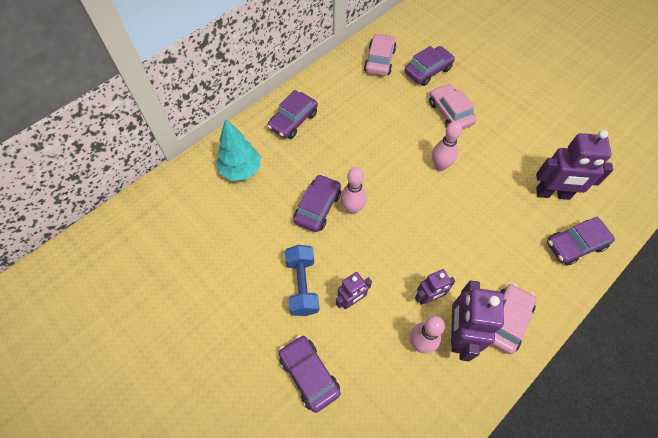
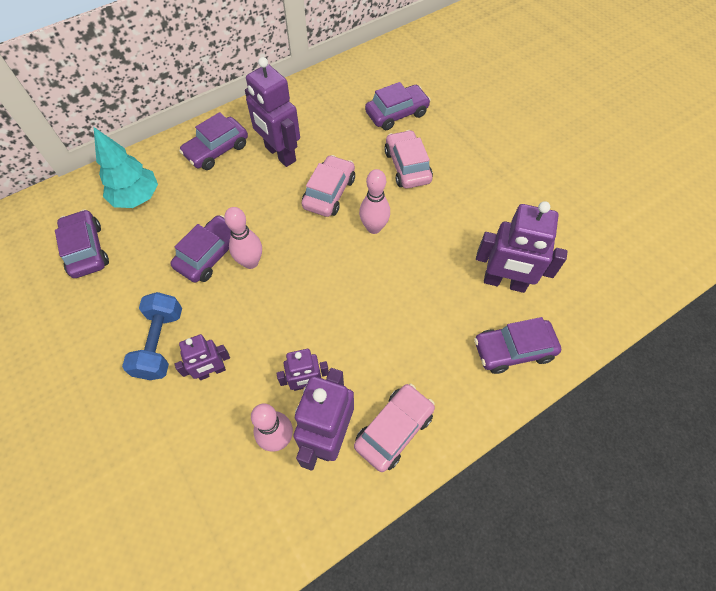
camera: 10 degrees right, 0 degrees up
(309, 374) = (131, 451): purple car -> purple car (86, 250)
(346, 117) = (280, 154): none -> purple robot
(379, 61) = (342, 94): pink car -> pink car (329, 193)

